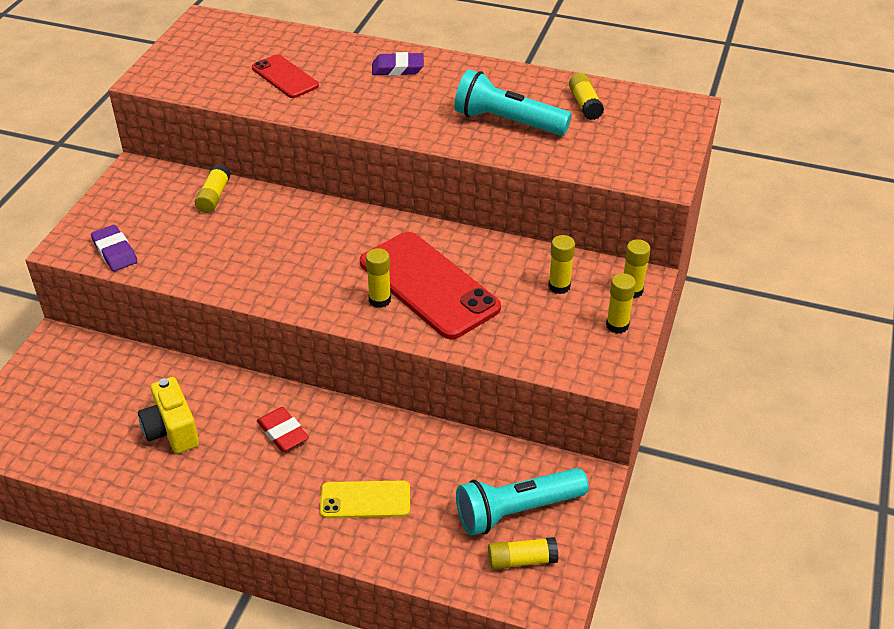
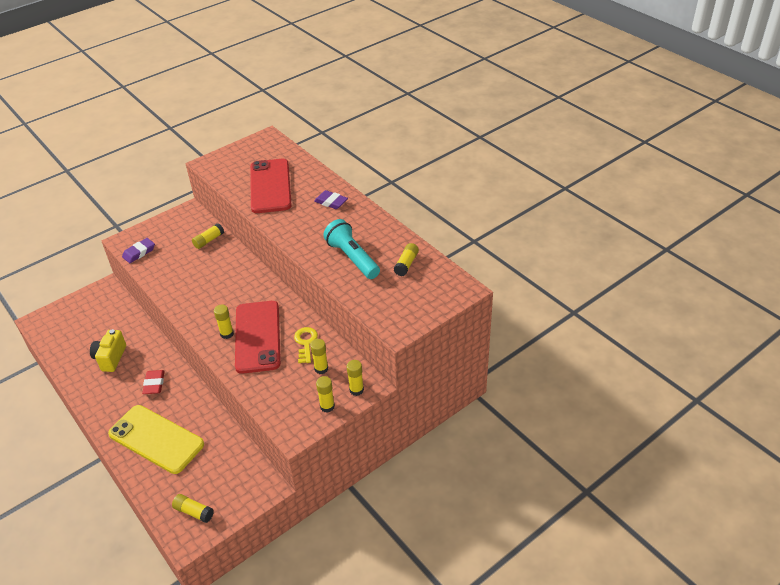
camera: 35 degrees right, 0 degrees up
(115, 252) = (139, 252): purple eraser -> purple eraser turned 45 degrees clockwise
(285, 77) = (270, 186): red phone -> red phone, size x1.83
(365, 500) = (156, 439): yellow phone -> yellow phone, size x1.83
(504, 266) = (306, 343): none -> yellow key
(517, 511) = (217, 484): turquoise flashlight -> none

